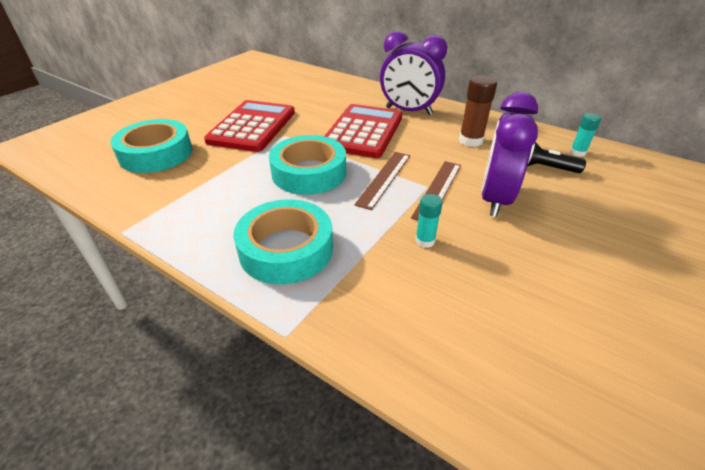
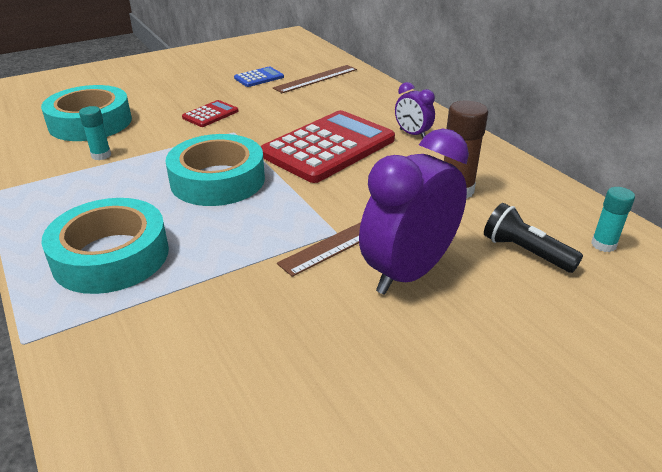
camera: 25 degrees right, 5 degrees down
(252, 126) = (210, 114): red calculator -> red calculator, size x0.45
(262, 92) = (259, 78): none -> blue calculator
(384, 178) = (295, 209): brown ruler -> brown ruler (316, 79)
(408, 111) = (412, 134): purple clock -> purple clock, size x0.50
(425, 241) = (265, 295): turquoise glue stick -> turquoise glue stick (101, 155)

